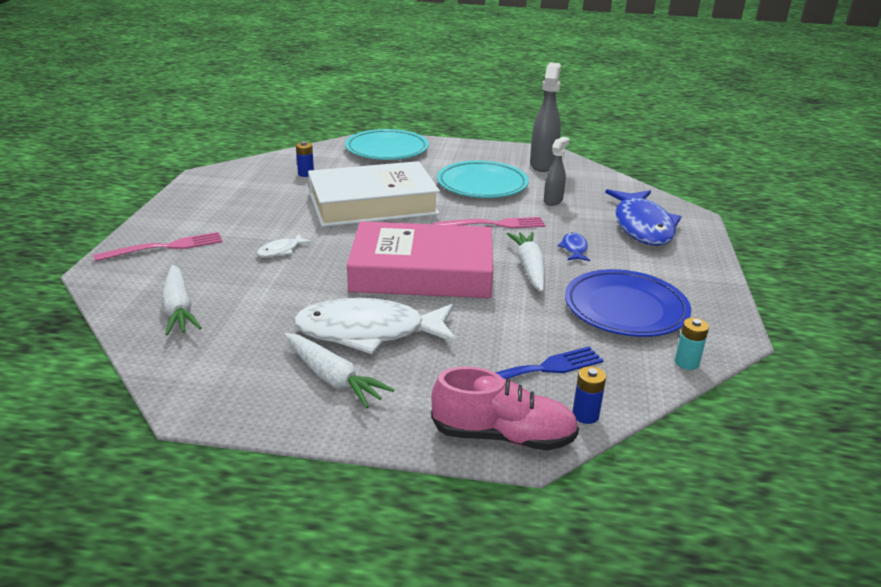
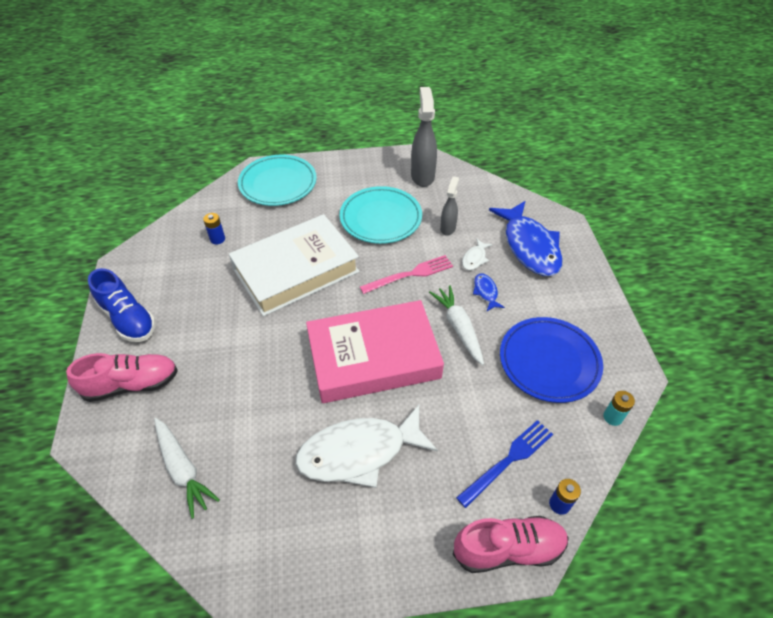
camera: 15 degrees left, 20 degrees up
(165, 247) = (131, 384): pink fork -> pink shoe
(189, 208) = (128, 319): none -> blue shoe
(281, 251) = (241, 361): white fish -> white fish (475, 258)
(333, 378) = (352, 521): white carrot -> none

